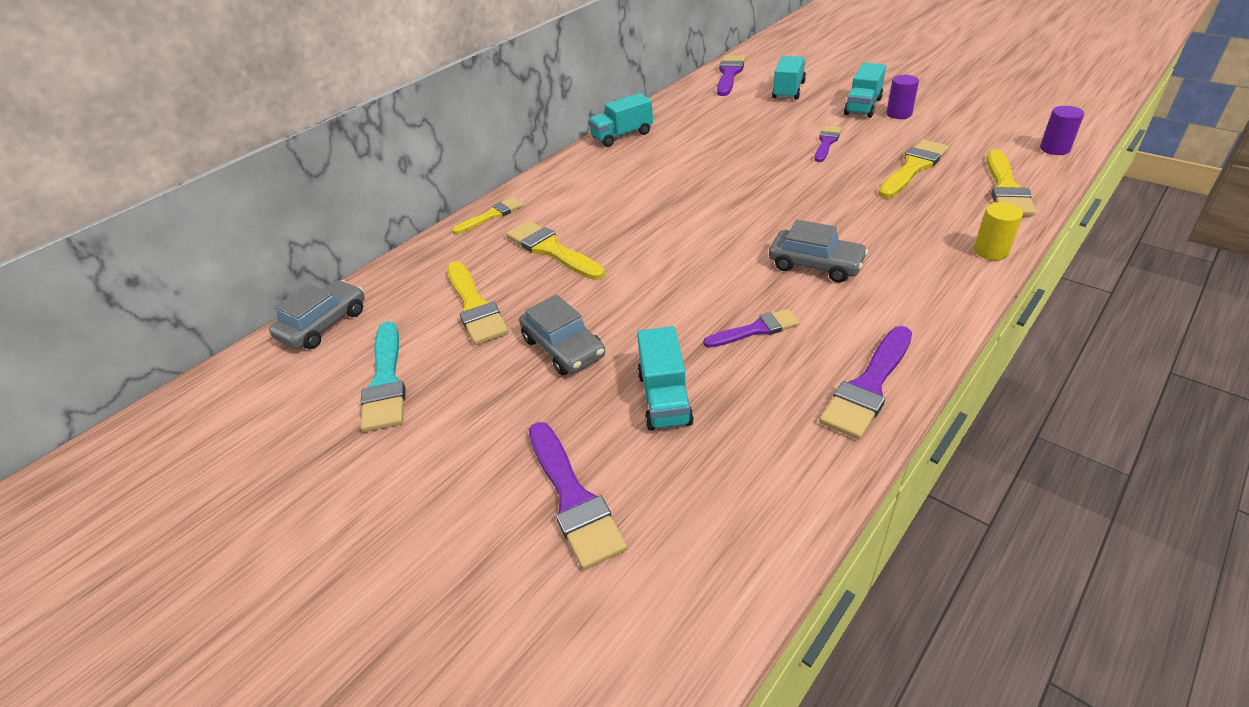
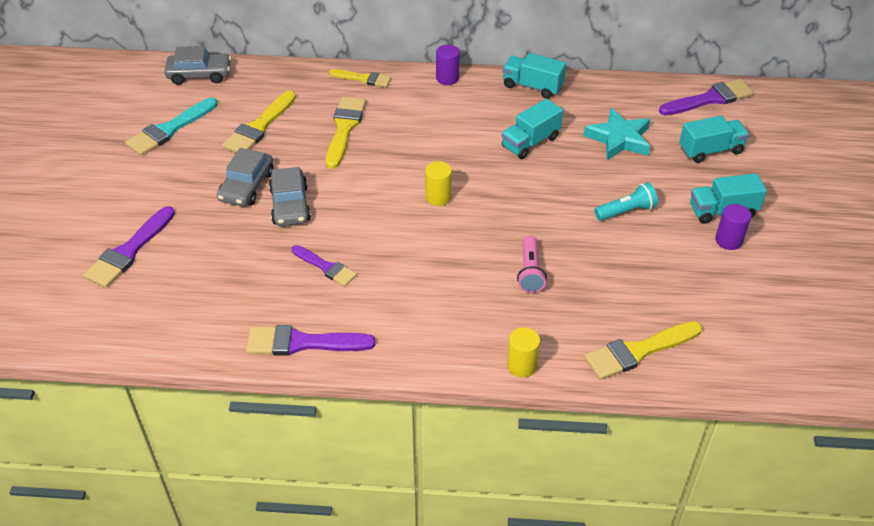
camera: 50 degrees right, 5 degrees up
(664, 398) = (230, 252): turquoise truck -> turquoise truck (530, 142)
(716, 226) = (438, 197): none -> yellow cylinder
(734, 120) = (619, 139): none -> turquoise star
(815, 264) = (426, 270): grey car -> grey car (290, 205)
(826, 143) = (626, 211): purple brush -> turquoise flashlight
(866, 209) = (530, 272): none -> pink flashlight
(913, 168) = (626, 281): yellow brush -> none
(1054, 149) = (750, 369): purple cylinder -> purple cylinder (447, 78)

